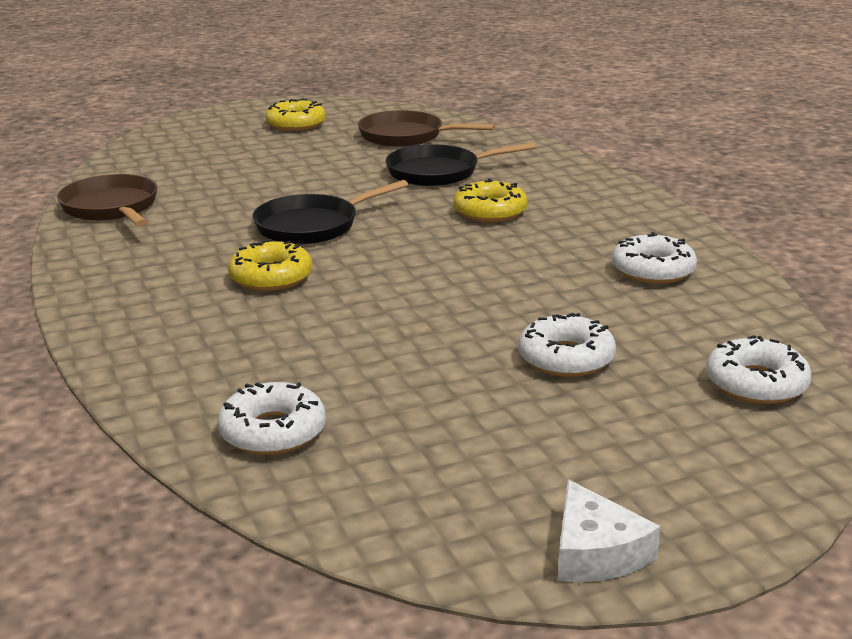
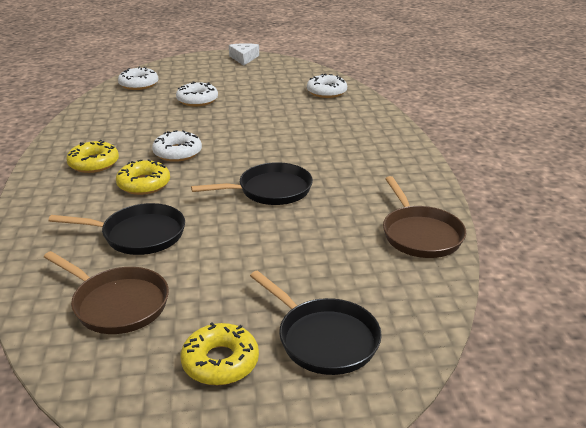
camera: 165 degrees left, 5 degrees up
(217, 140) = (324, 339): none -> black pan
(271, 277) = (310, 155): yellow donut -> yellow donut (94, 163)
(653, 270) = (106, 130): white donut -> white donut (177, 153)

